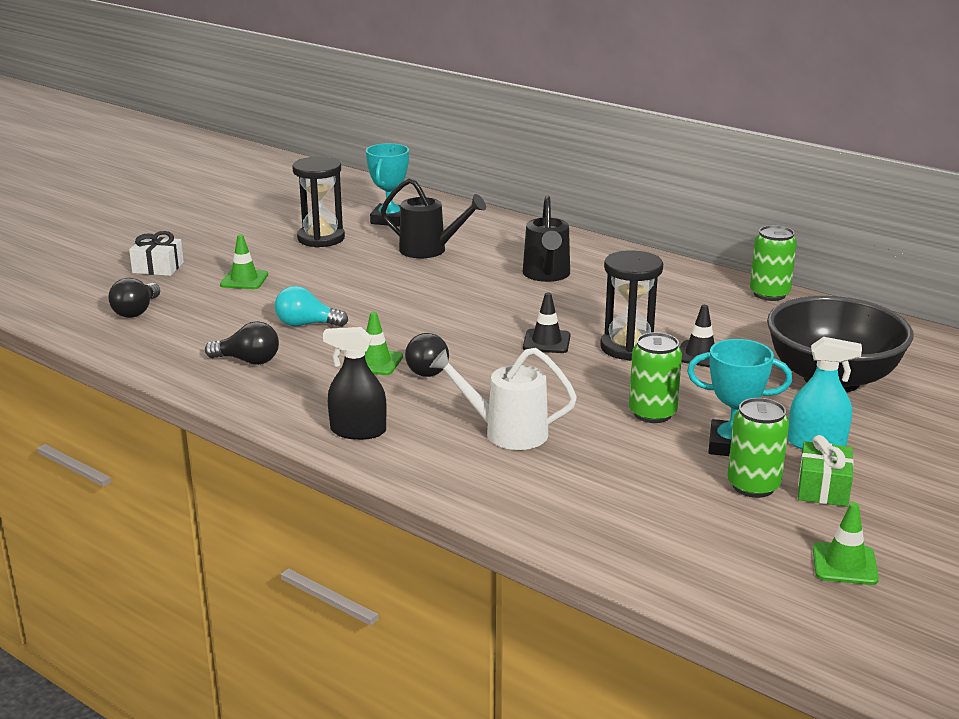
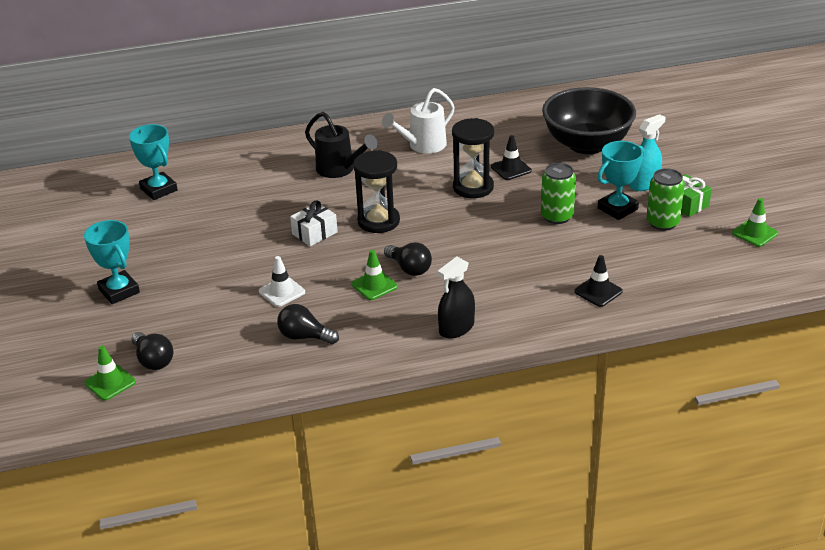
camera: 50 degrees left, 10 degrees up
(158, 267) = (86, 324): white gift -> white gift (314, 233)
(219, 262) = (119, 291): none -> turquoise trophy
(244, 280) = (169, 291): green traffic cone -> green traffic cone (110, 383)
(248, 361) = (304, 337): black light bulb -> black light bulb turned 120 degrees counterclockwise
(306, 324) = (282, 292): turquoise light bulb -> white traffic cone
(321, 238) = (146, 231): black hourglass -> black hourglass (378, 221)
(429, 250) = (236, 195): black watering can -> none
(506, 432) = (521, 274): white watering can -> white watering can (422, 146)
(546, 342) = (429, 211): black traffic cone -> black traffic cone (598, 291)
(769, 294) = (469, 111): green can -> none

